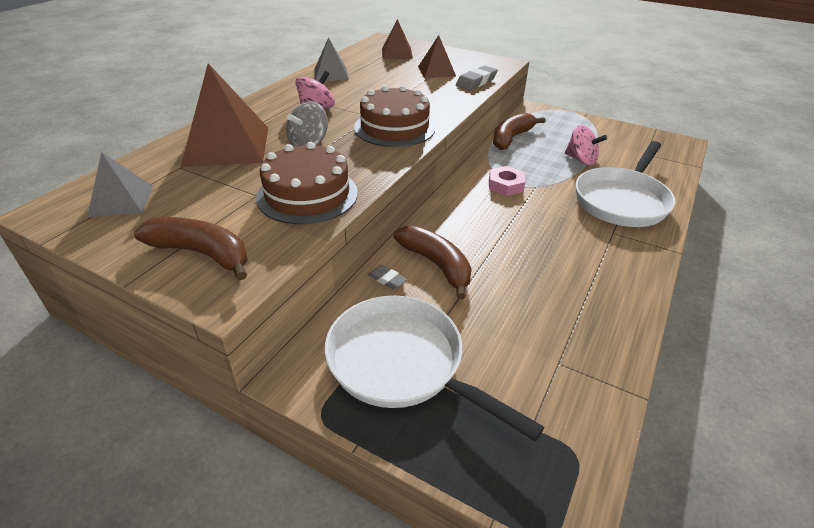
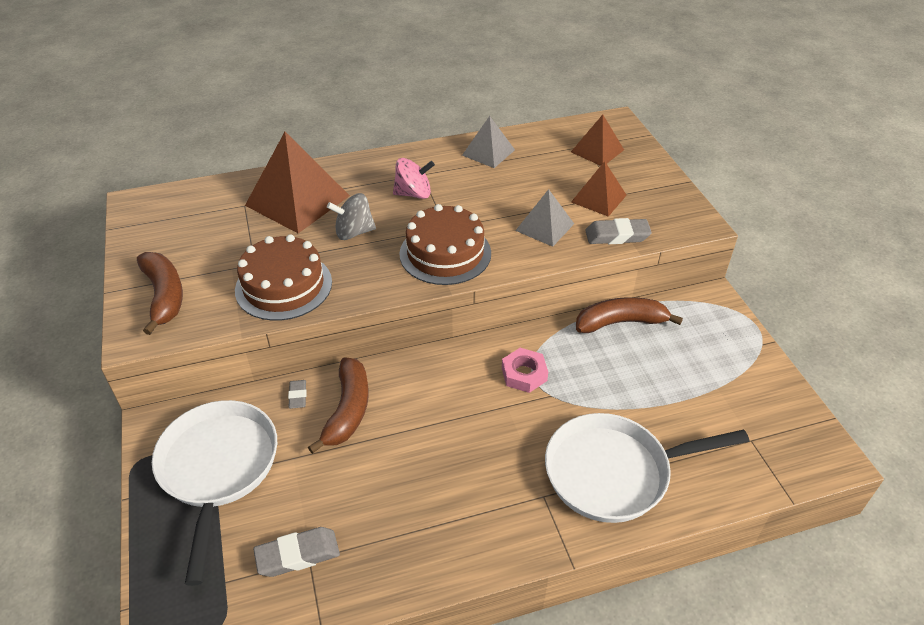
camera: 45 degrees right, 5 degrees up
(121, 201) = (178, 218): grey pyramid -> grey pyramid (544, 227)
(548, 366) = (298, 555): none -> grey eraser
(581, 160) = (654, 397): pink spinning top -> none

